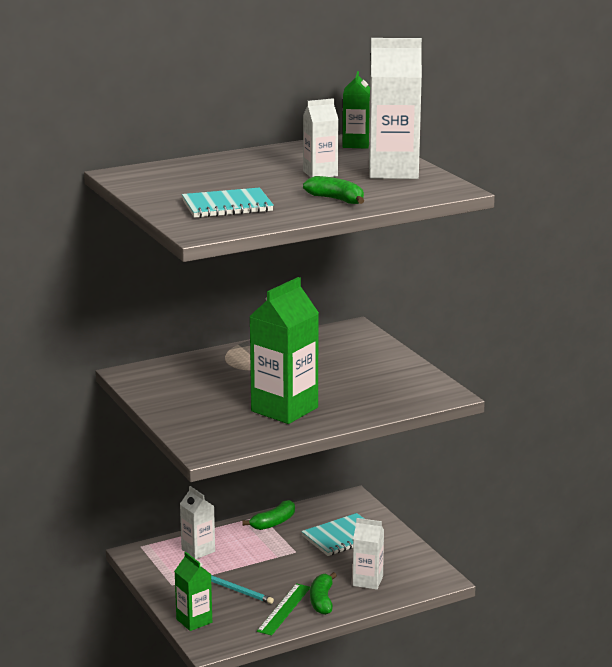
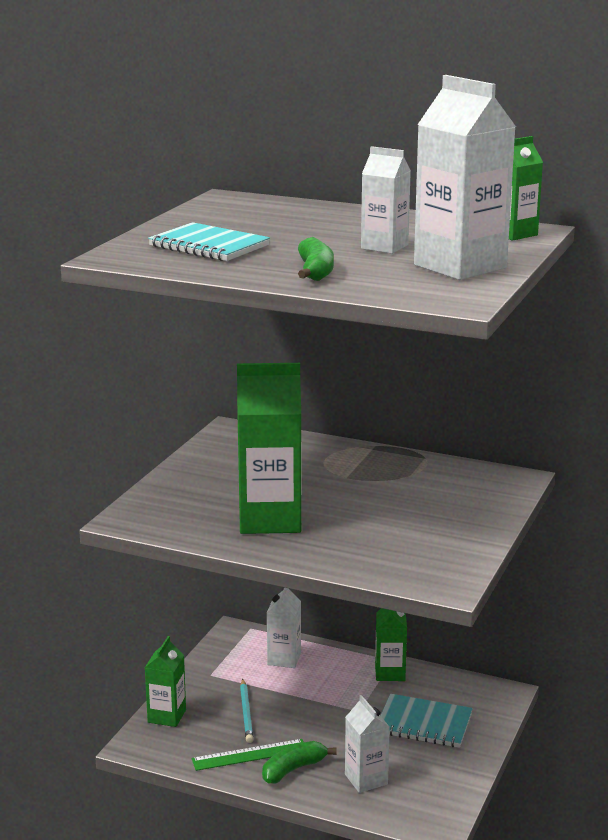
camera: 50 degrees right, 0 degrees up
(273, 523) = (390, 673): green banana -> green carton

